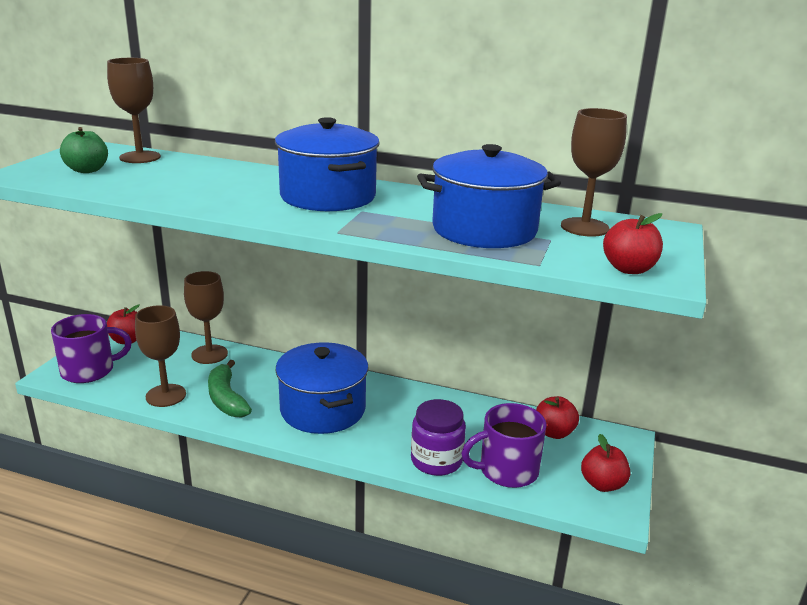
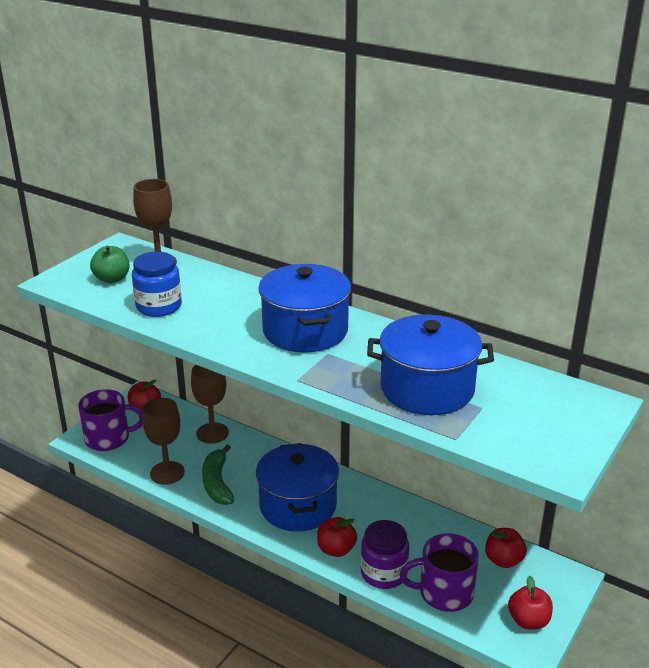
camera: 15 degrees right, 5 degrees up
(150, 187) = (159, 306): none -> blue jar
(584, 227) = (522, 394): brown goblet -> none
(629, 269) = (534, 453): red apple -> red apple (336, 549)

